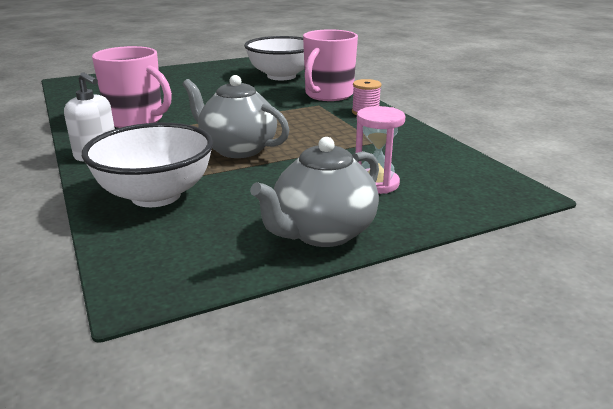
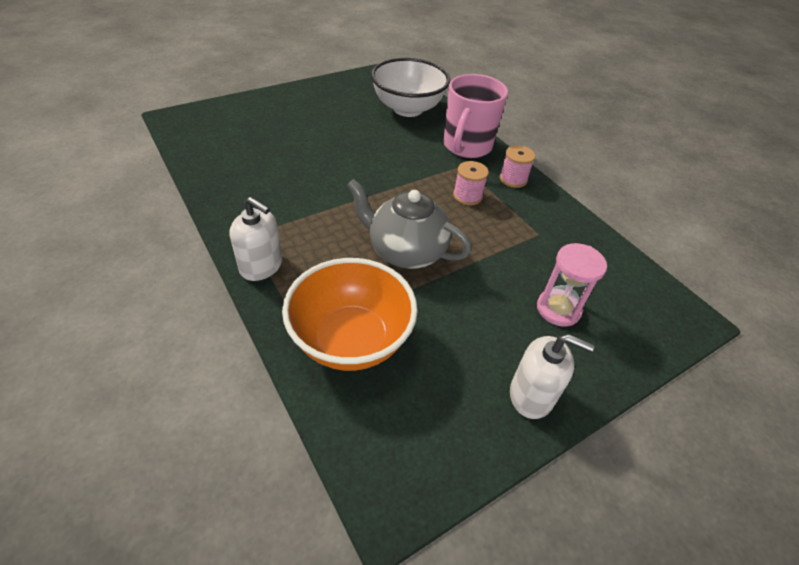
camera: 10 degrees left, 20 degrees up
(137, 120) = (281, 198): pink mug -> none
(156, 195) = (351, 340): white bowl -> orange bowl
(315, 120) = (467, 196): none -> pink spool
(322, 233) = (531, 395): grey teapot -> white soap dispenser

